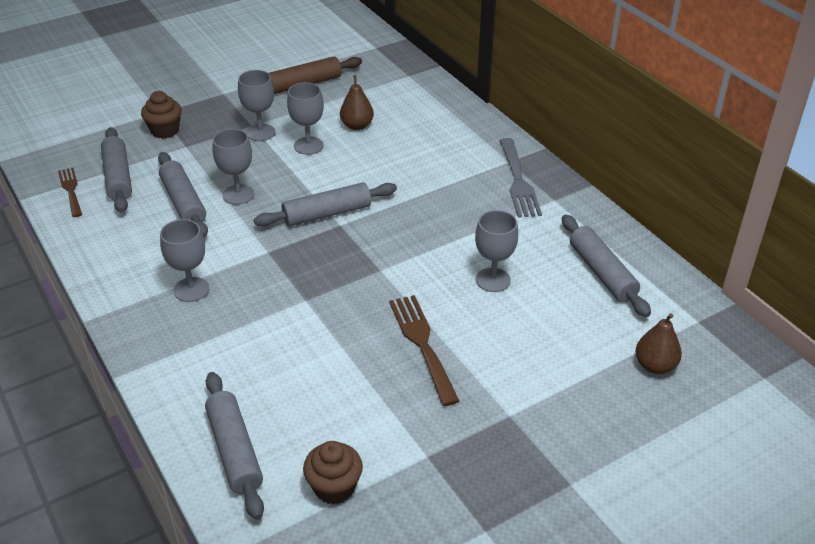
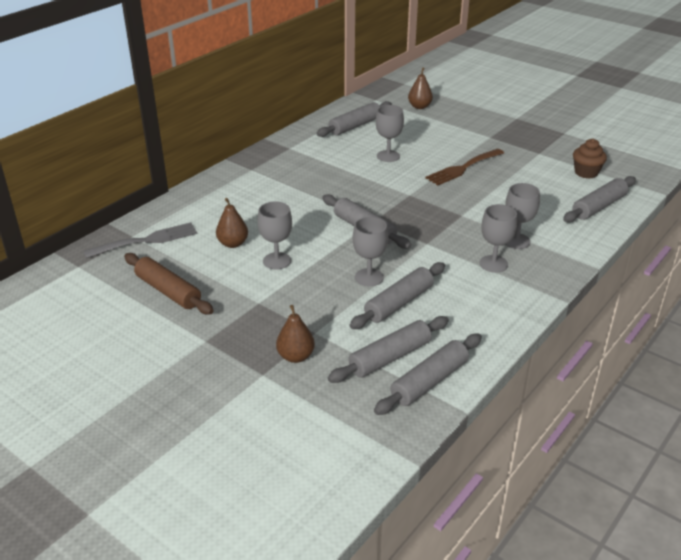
camera: 110 degrees left, 5 degrees down
(70, 190) = (429, 381): brown fork -> grey rolling pin
(165, 131) = (296, 356): brown cupcake -> brown pear
(260, 132) = (269, 293): grey goblet -> grey goblet (516, 241)
(518, 181) = (275, 162): grey fork -> grey fork (146, 240)

